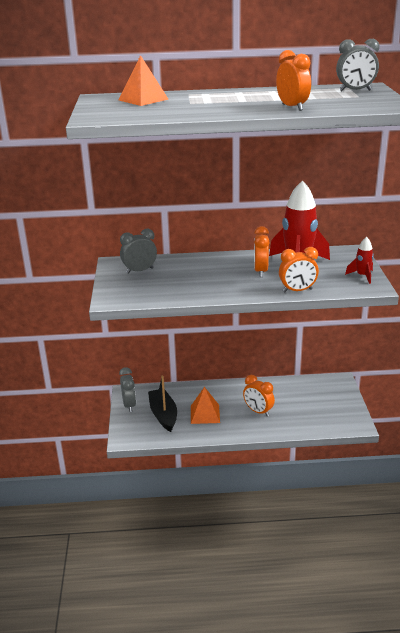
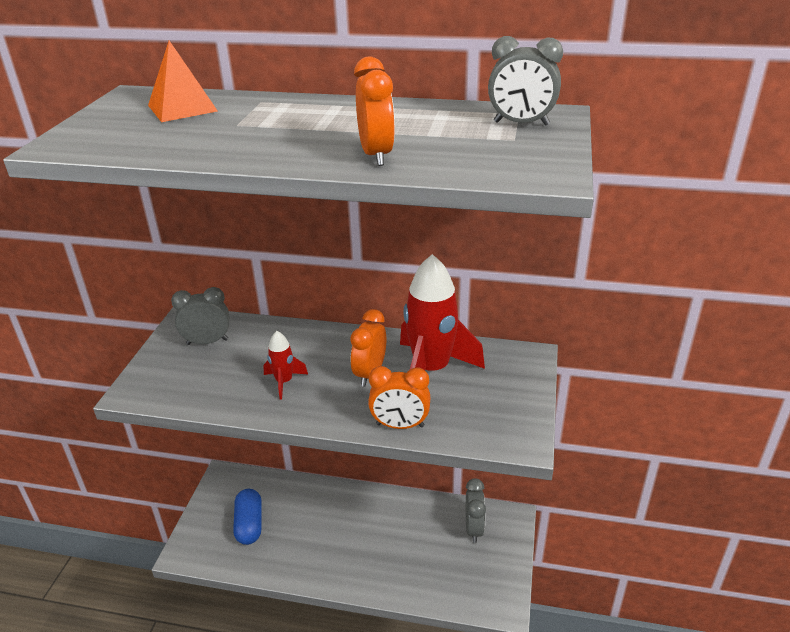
camera: 15 degrees right, 5 degrees up
(129, 405) = (215, 498): grey clock -> grey clock (474, 528)
(163, 415) = (249, 524): black boat -> blue capsule
(205, 414) = (303, 535): orange pyramid -> none
(258, 411) = (375, 548): orange clock -> none
(362, 276) = (516, 413): red rocket -> red rocket (284, 382)

